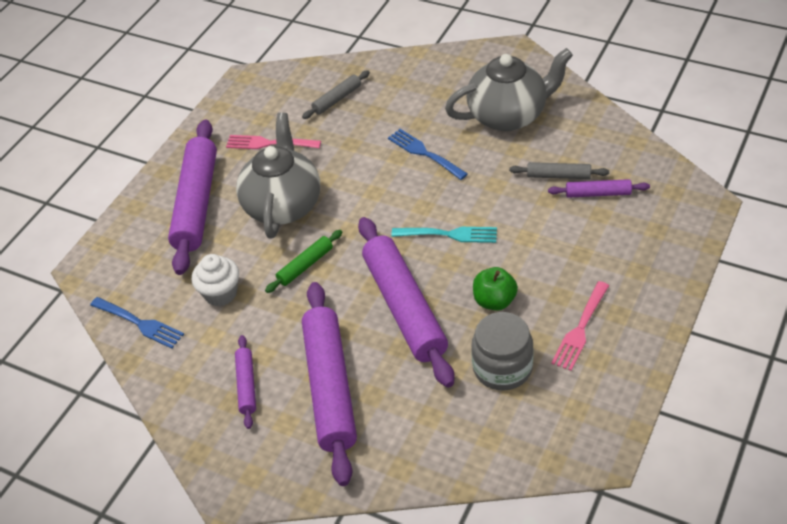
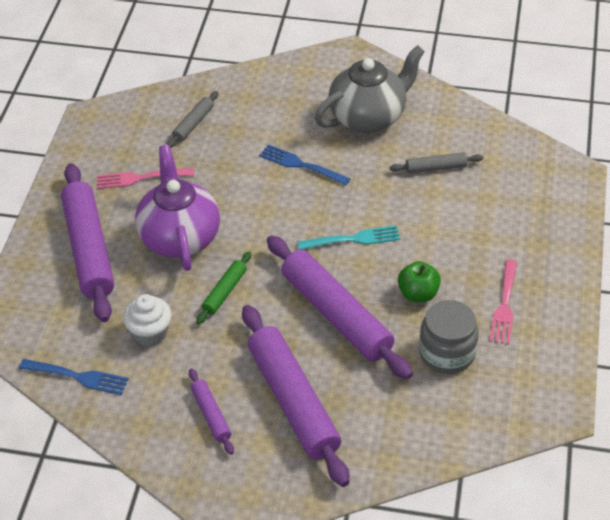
camera: 20 degrees left, 0 degrees up
(283, 205) = (179, 237): grey teapot -> purple teapot
(598, 194) = (478, 179): purple rolling pin -> none

